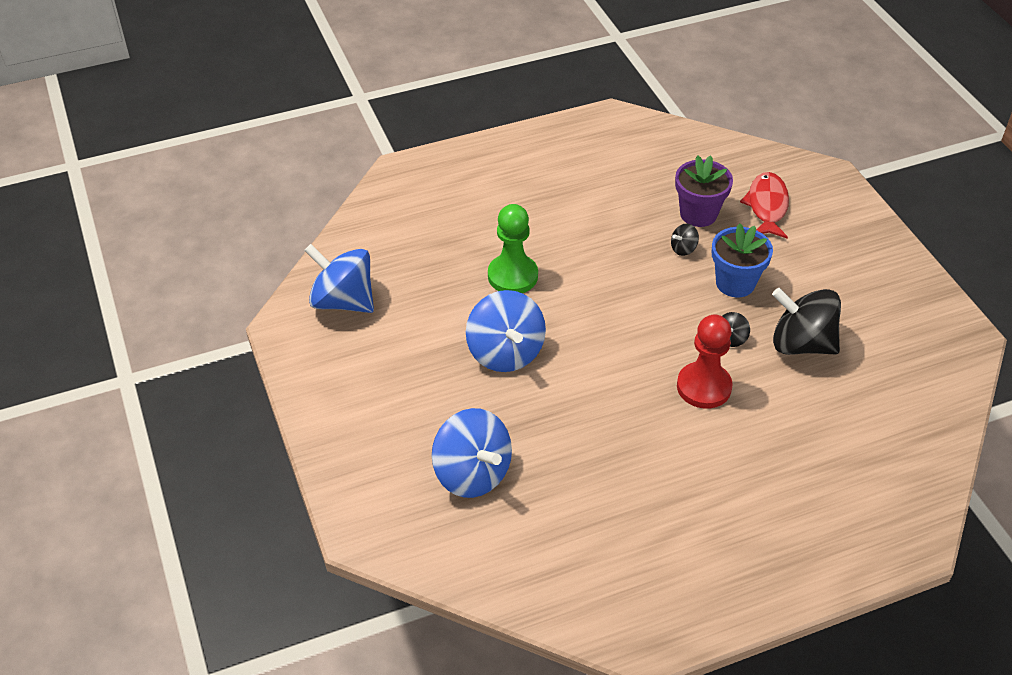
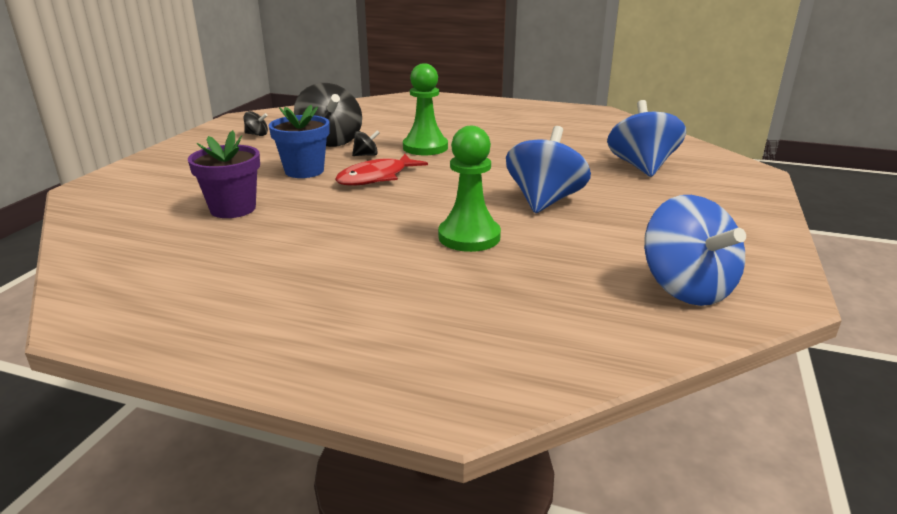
camera: 140 degrees left, 20 degrees down
(683, 249) = (295, 197): black spinning top -> black spinning top (257, 134)
(704, 387) = (425, 147): red pawn -> green pawn
(767, 206) = (176, 192): red fish -> red fish (376, 177)

